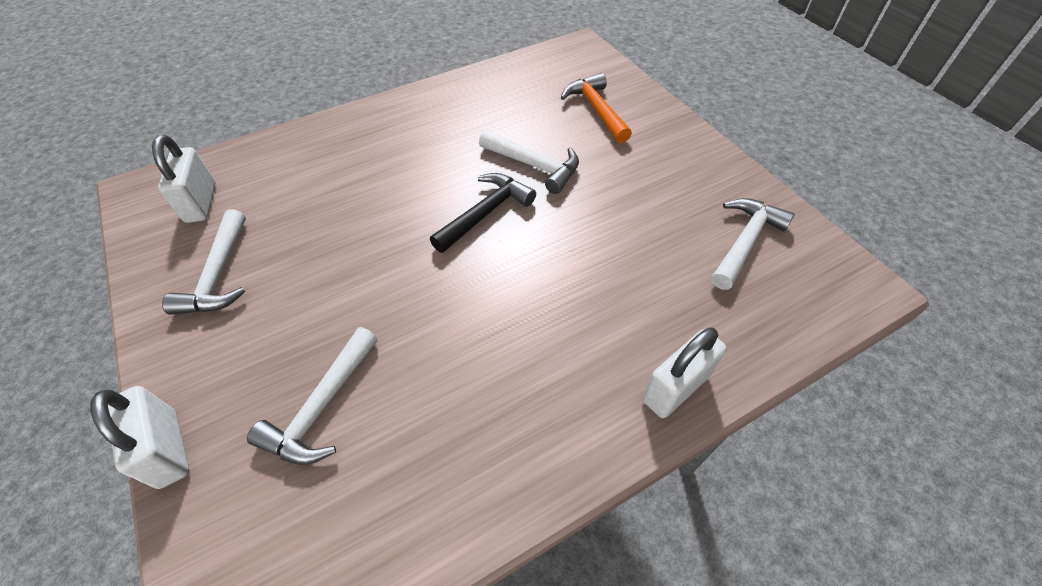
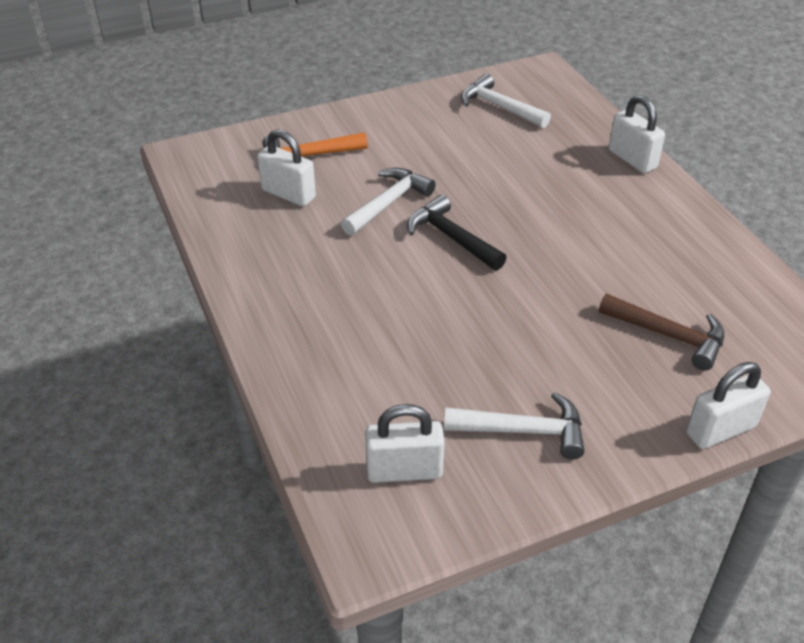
camera: 85 degrees left, 10 degrees down
(322, 407) = (669, 336): white hammer -> brown hammer
(536, 105) = (288, 194): none -> white padlock

